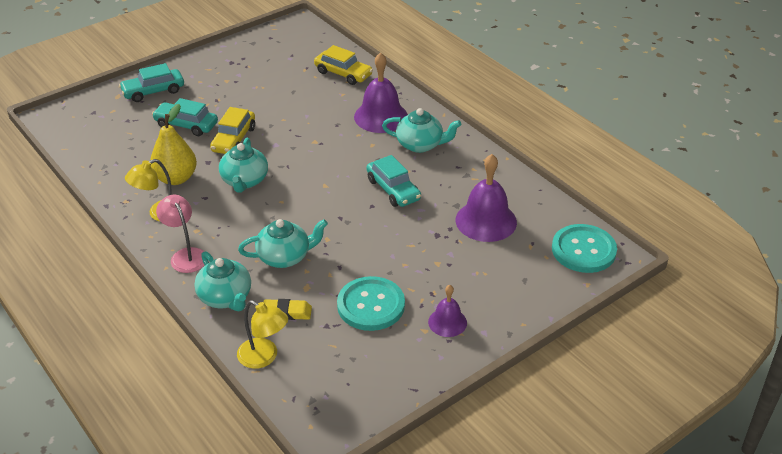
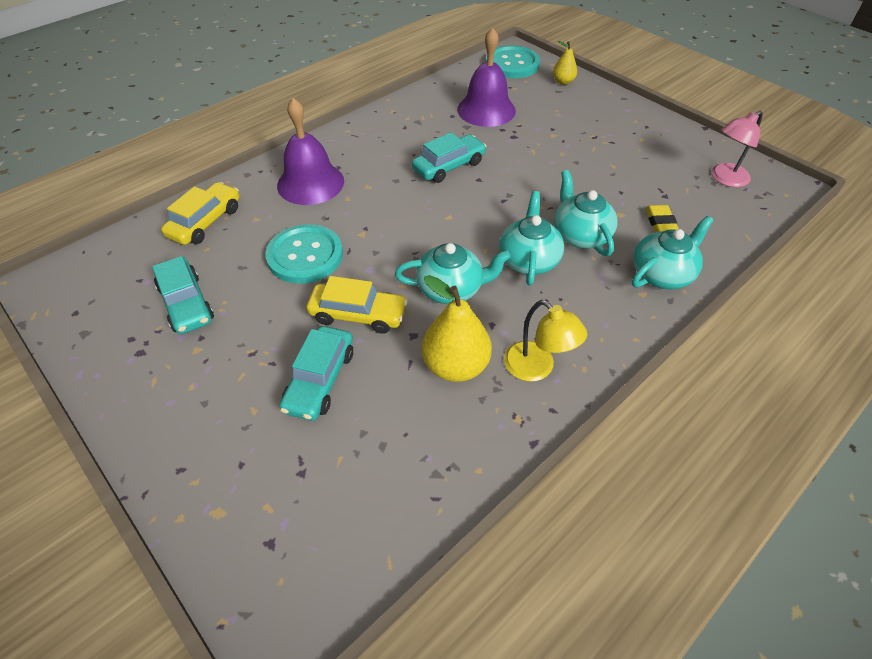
camera: 95 degrees left, 10 degrees up
(153, 91) = (211, 452): turquoise car -> turquoise car (186, 303)
(186, 255) = (608, 323): pink lamp -> pink lamp (724, 179)
(264, 357) = (728, 232): yellow lamp -> none
(371, 305) = (625, 170): turquoise button -> turquoise button (305, 255)
(420, 145) = (367, 152): turquoise teapot -> turquoise teapot (528, 260)
(447, 322) = (626, 127): purple bell -> none
(545, 287) = (563, 82): none -> yellow pear

